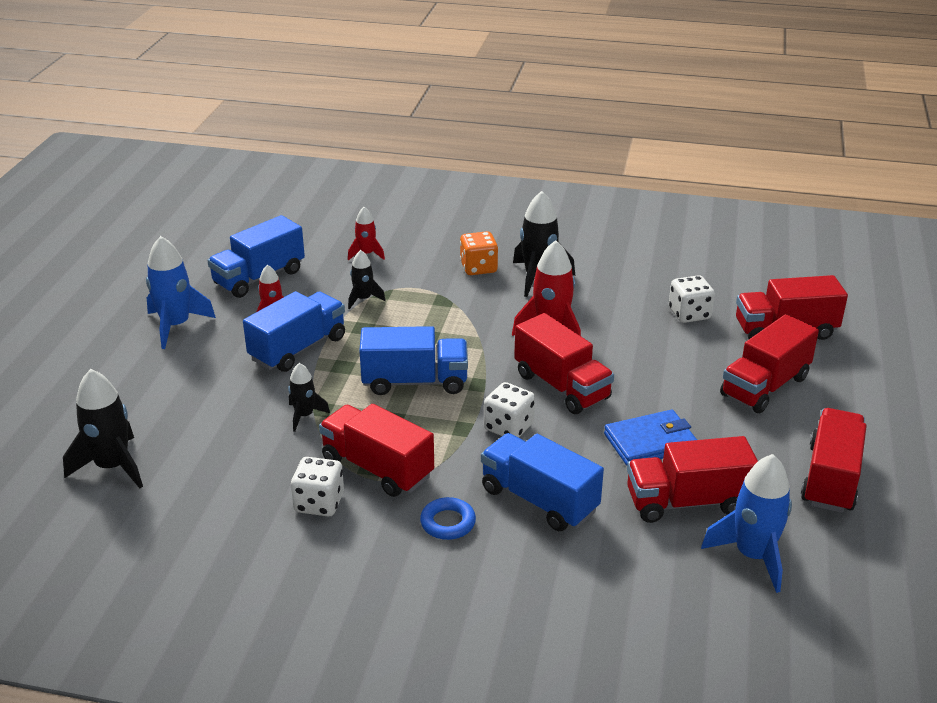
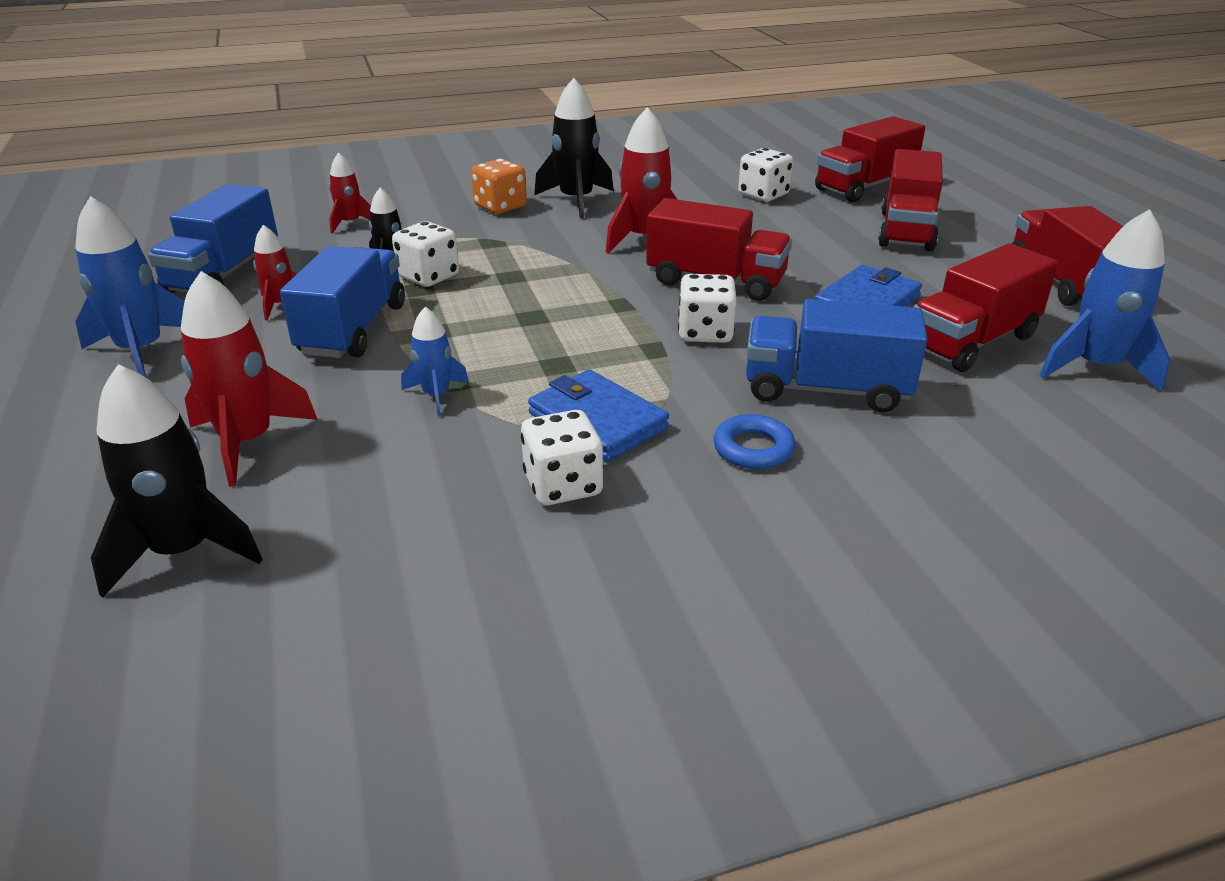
camera: 30 degrees left, 0 degrees up
(185, 411) = (247, 442): none -> red rocket
(304, 416) = (436, 395): black rocket -> blue rocket
(376, 319) = (428, 276): none -> white dice
(377, 468) = (597, 421): red truck -> blue wallet
(415, 382) = (544, 321): blue truck -> none

